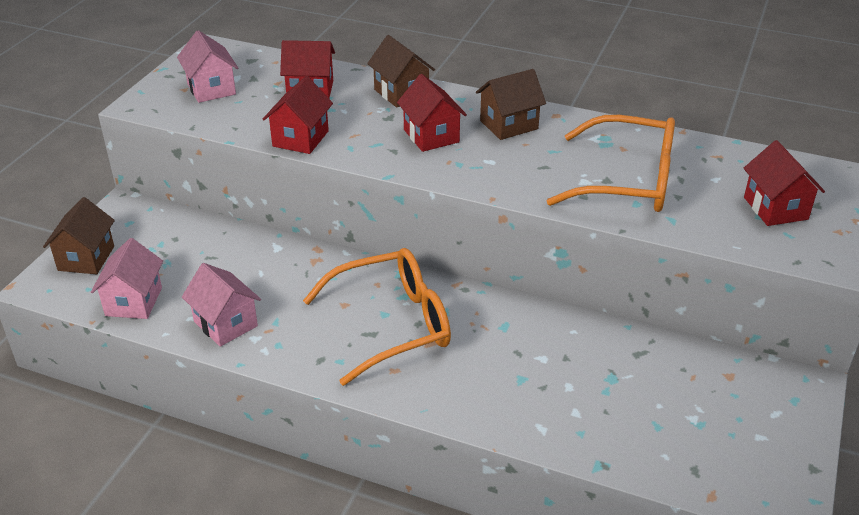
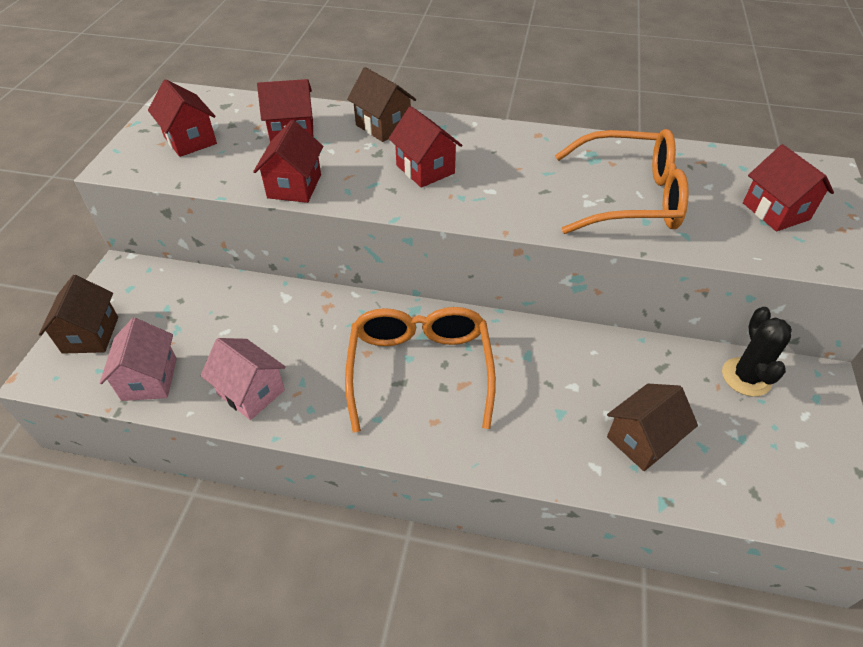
camera: 10 degrees left, 10 degrees up
(211, 89) = (190, 140): pink house -> red house
(392, 324) = (420, 369): orange glasses -> orange glasses turned 60 degrees counterclockwise
(509, 125) = (497, 149): brown house -> brown house (642, 440)
(726, 372) = (746, 377): none -> black cactus

